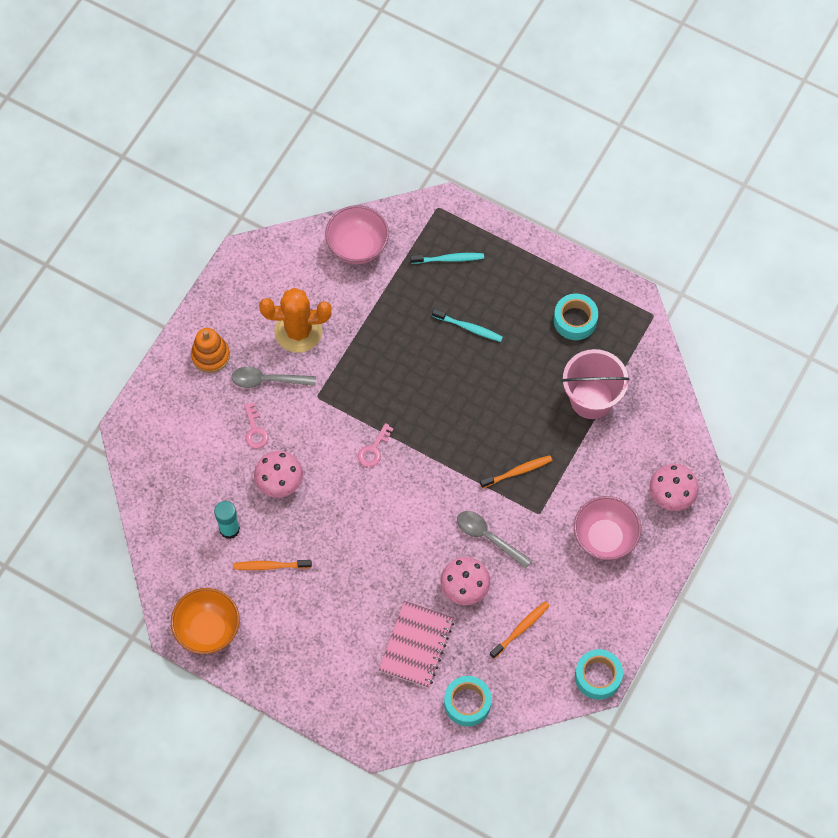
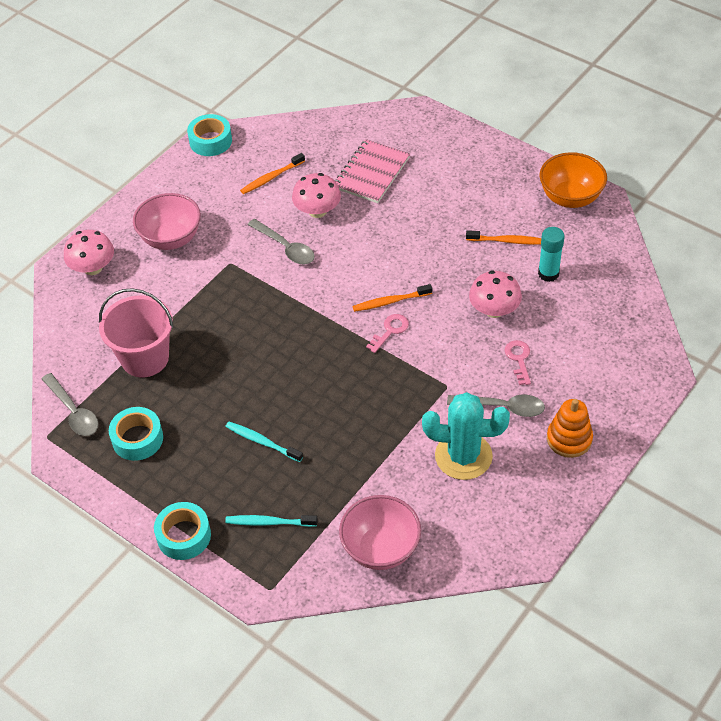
camera: 170 degrees left, 15 degrees down
(298, 331) = (463, 456): orange cactus -> turquoise cactus
(467, 703) = (332, 131): turquoise tape -> turquoise tape (184, 536)
(517, 471) = (242, 299): orange toothbrush -> orange toothbrush (390, 301)
(638, 340) = (73, 411): none -> grey spoon

